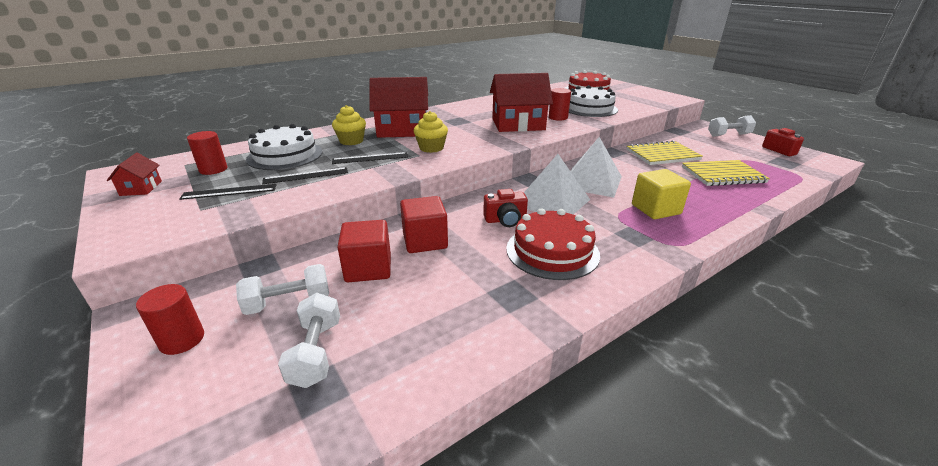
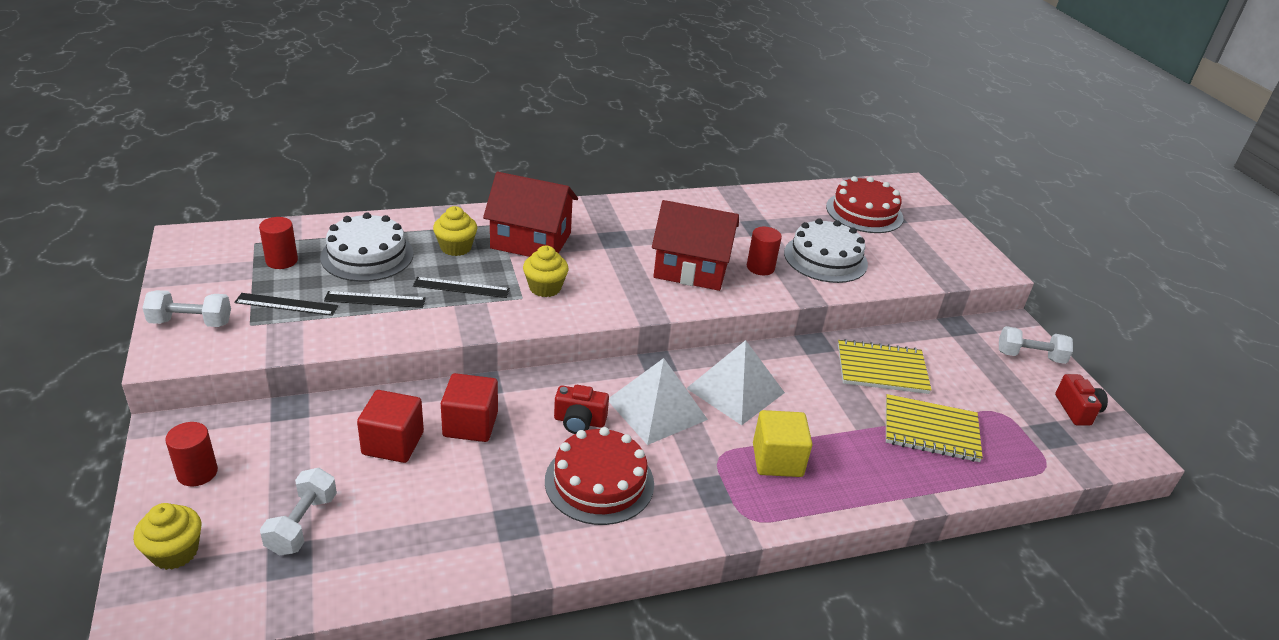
camera: 15 degrees right, 5 degrees up
(141, 188) = (202, 273): red house -> none
(178, 424) = (175, 552): none -> yellow cupcake
(289, 303) = (300, 462): white dumbbell -> white dumbbell (191, 322)

